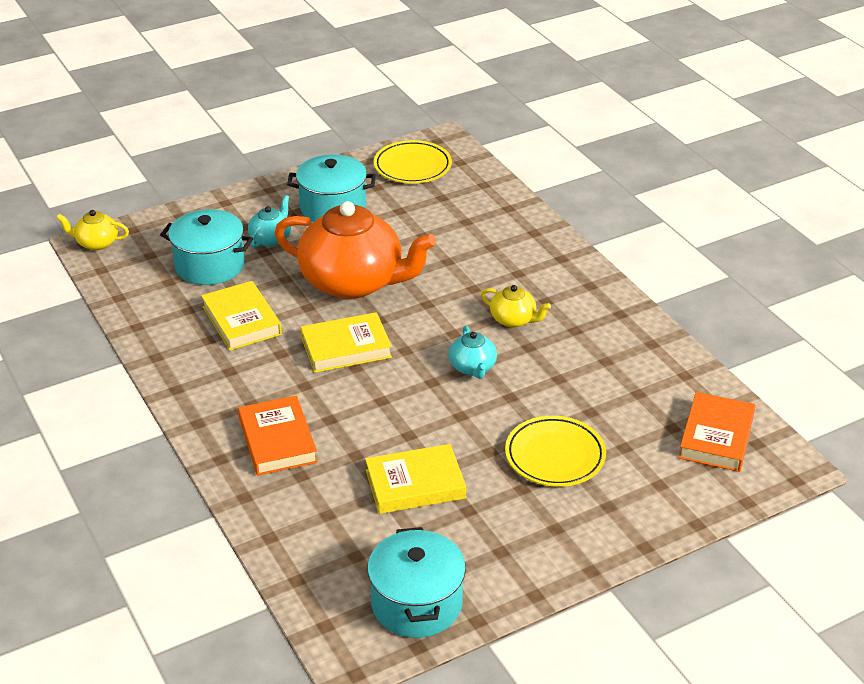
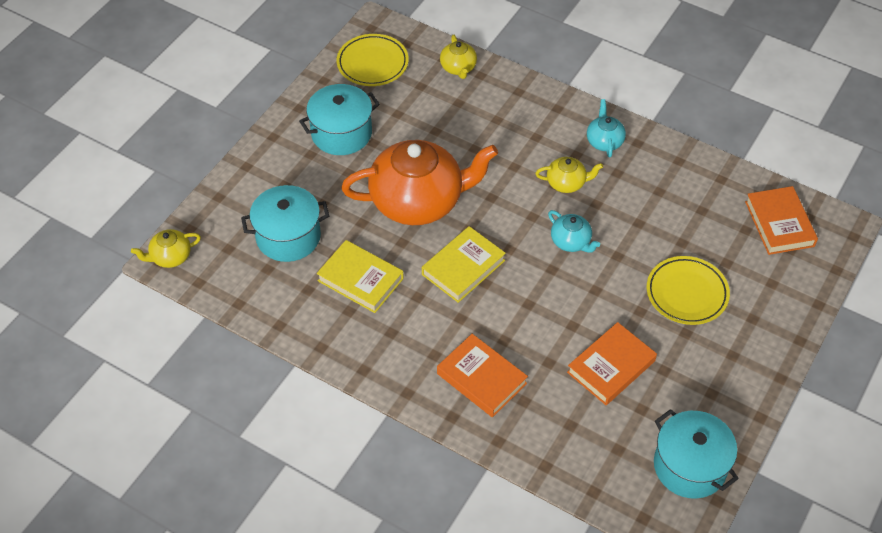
camera: 30 degrees left, 15 degrees up
(271, 239) = (317, 187): turquoise teapot -> turquoise teapot (604, 141)
(415, 484) = (611, 367): yellow book -> orange book
(491, 196) = (458, 68): none -> yellow teapot

